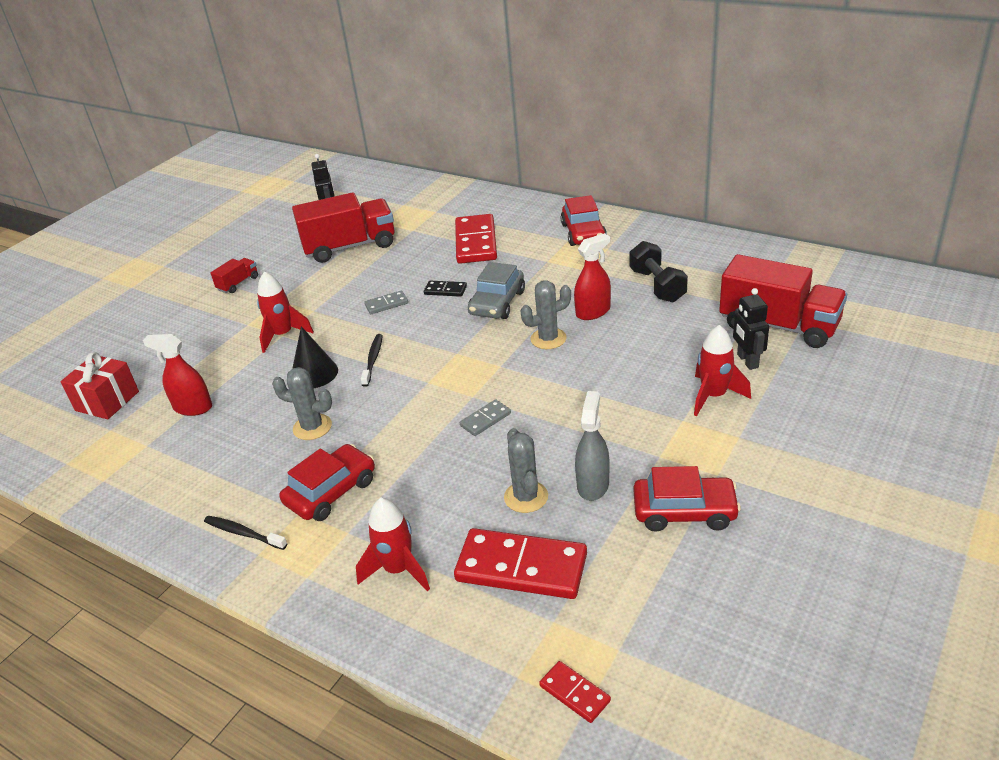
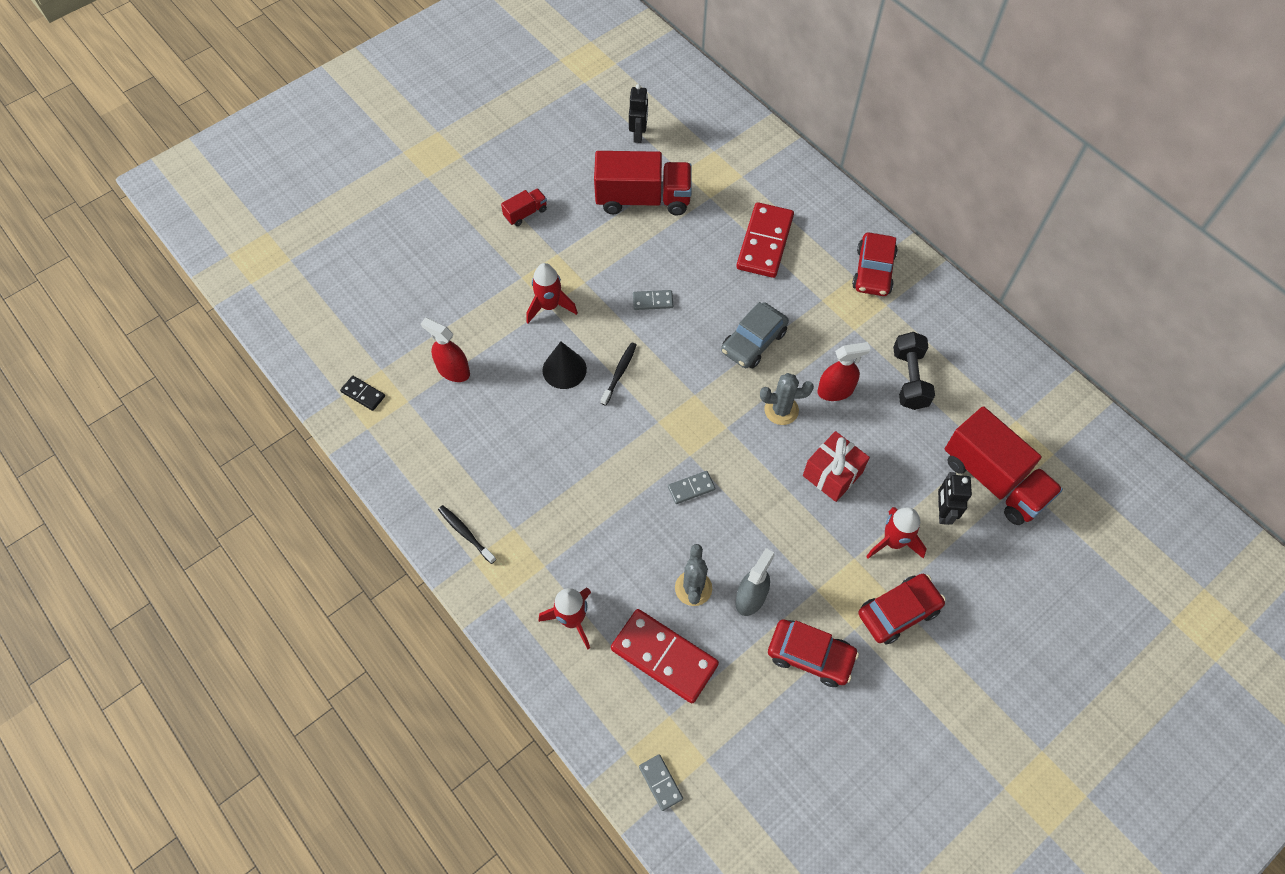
camera: 15 degrees right, 25 degrees up
(107, 401) = (383, 332): red gift -> red gift (832, 474)
(312, 427) = (546, 437): grey cactus -> none
(331, 492) = (543, 517): red car -> red car (898, 612)
(445, 290) = (712, 303): black domino -> black domino (363, 394)
(574, 693) = (660, 782): red domino -> grey domino

